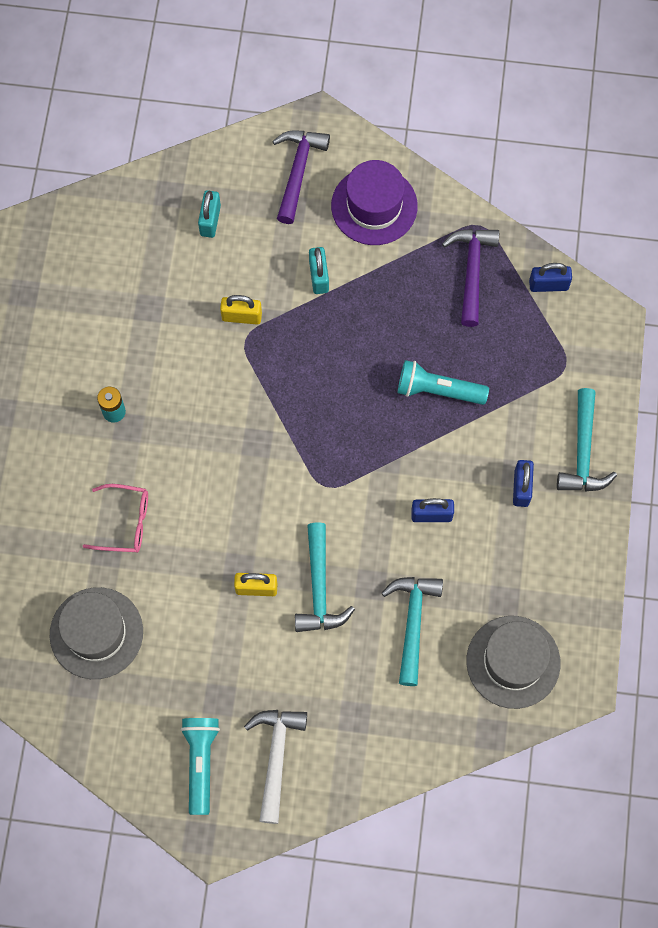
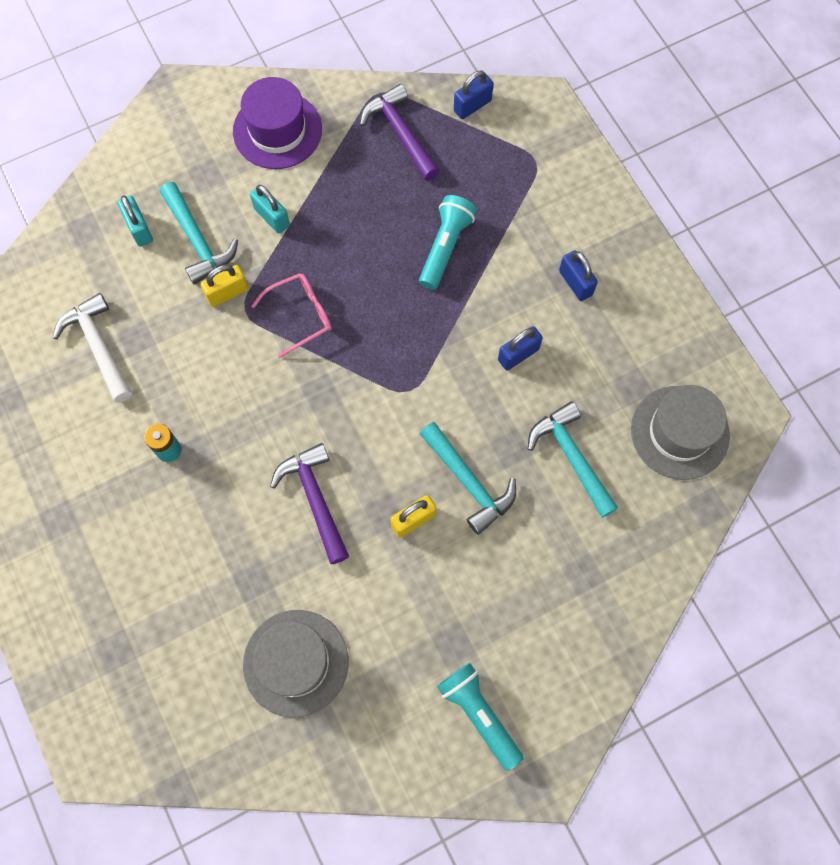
camera: 35 degrees left, 0 degrees up
(125, 522) = (250, 542): pink glasses -> pink glasses (300, 315)
(276, 757) = (542, 659): white hammer -> white hammer (98, 346)
(298, 171) = (189, 141): purple hammer -> purple hammer (315, 499)
(438, 390) = (445, 247): turquoise flashlight -> turquoise flashlight turned 135 degrees clockwise
(583, 452) = (603, 221): turquoise hammer -> turquoise hammer (198, 240)

